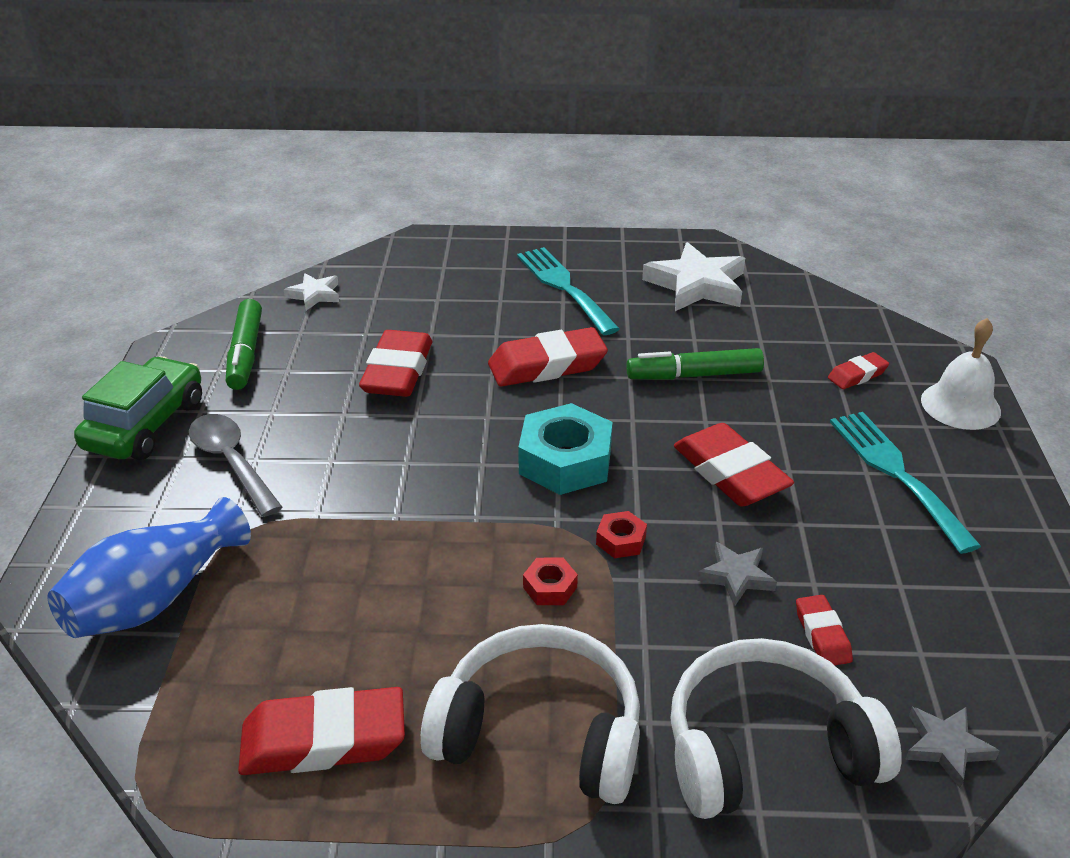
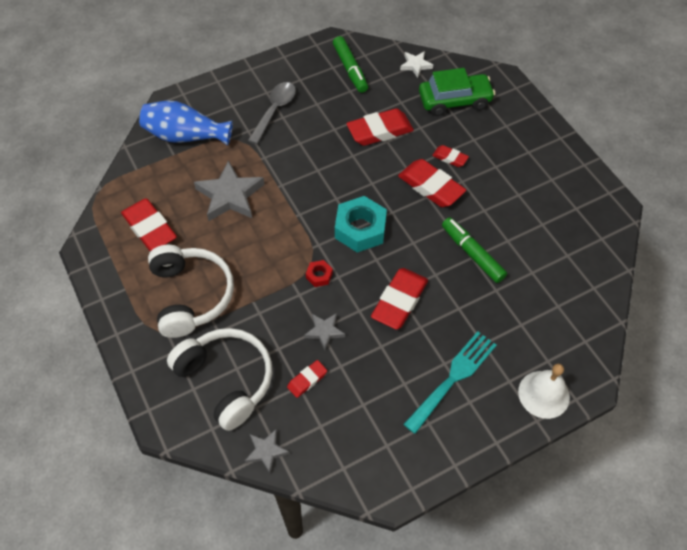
camera: 60 degrees right, 20 degrees up
(146, 425) = (278, 68): green car -> green car (454, 101)
(245, 353) = (350, 69): green marker -> green marker turned 75 degrees counterclockwise
(357, 588) = (230, 196): none -> grey star
(550, 587) = (272, 262): red nut -> none
(564, 287) = (509, 160): turquoise fork -> none
(696, 285) = (565, 220): white star -> none
(857, 375) = (534, 332): red eraser -> red eraser (450, 158)

